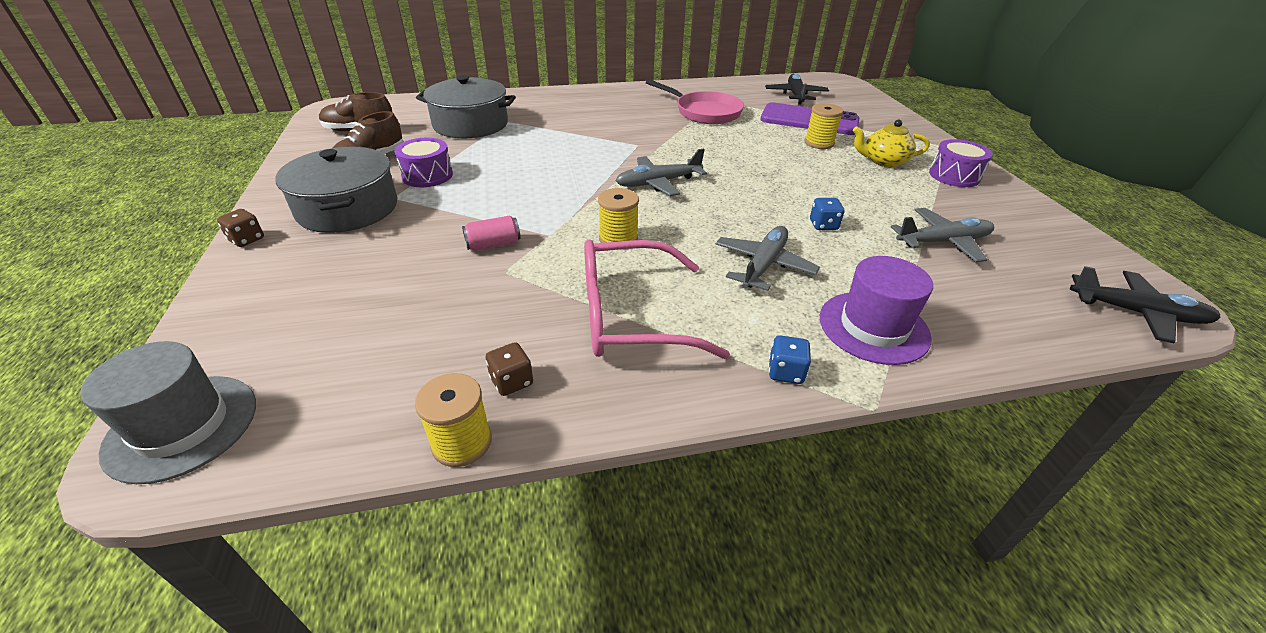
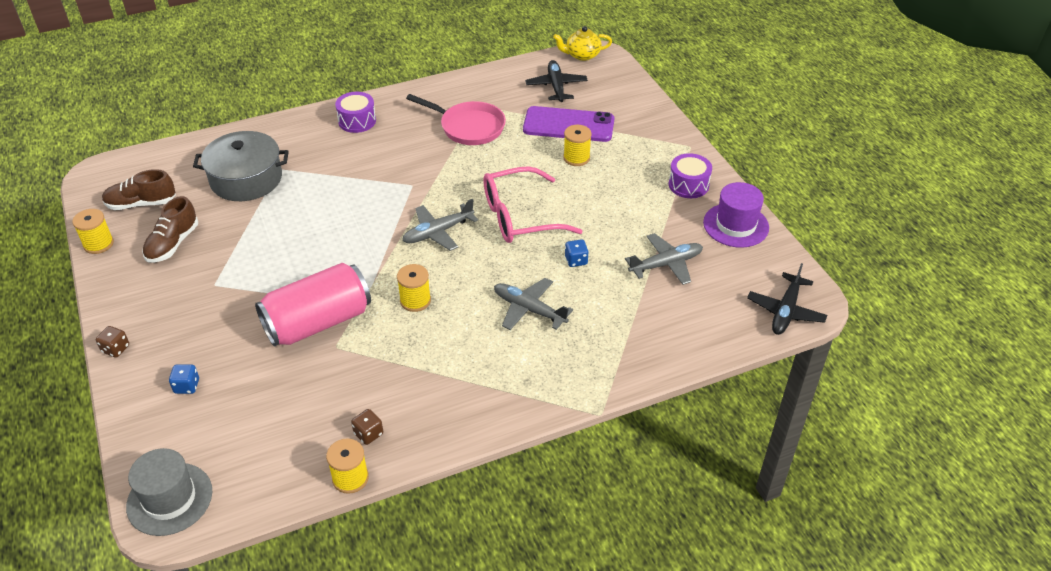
camera: 10 degrees left, 5 degrees up
(297, 153) = (98, 244): none -> yellow spool
(348, 208) = (181, 303): grey pot -> none
(427, 175) = (233, 254): purple drum -> purple drum (357, 121)
(493, 244) = (318, 322): pink can -> pink can, size x2.48
(632, 316) = (438, 370): pink glasses -> pink glasses (520, 216)
(763, 265) = (529, 309): grey plane -> grey plane turned 75 degrees counterclockwise
(785, 372) = (546, 397): blue dice -> blue dice (187, 386)
(873, 327) = (606, 352): purple hat -> purple hat (736, 225)
(883, 161) = (631, 175): yellow teapot -> yellow teapot (582, 55)
(1135, 313) = (785, 311): black plane -> black plane turned 105 degrees clockwise

